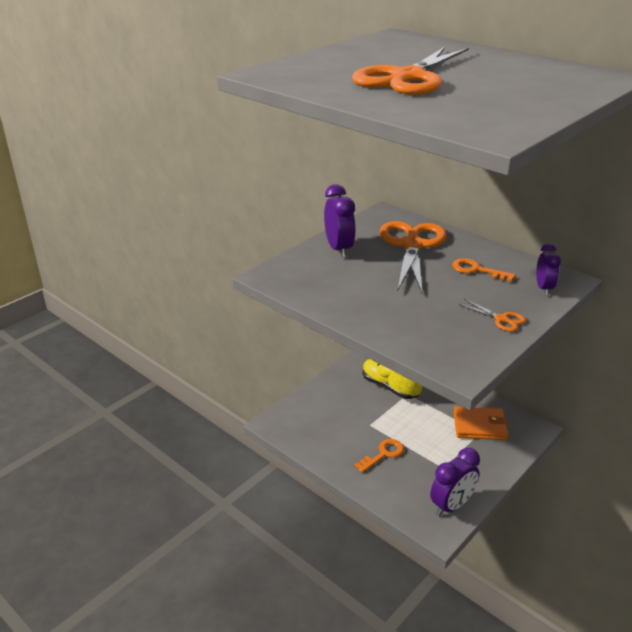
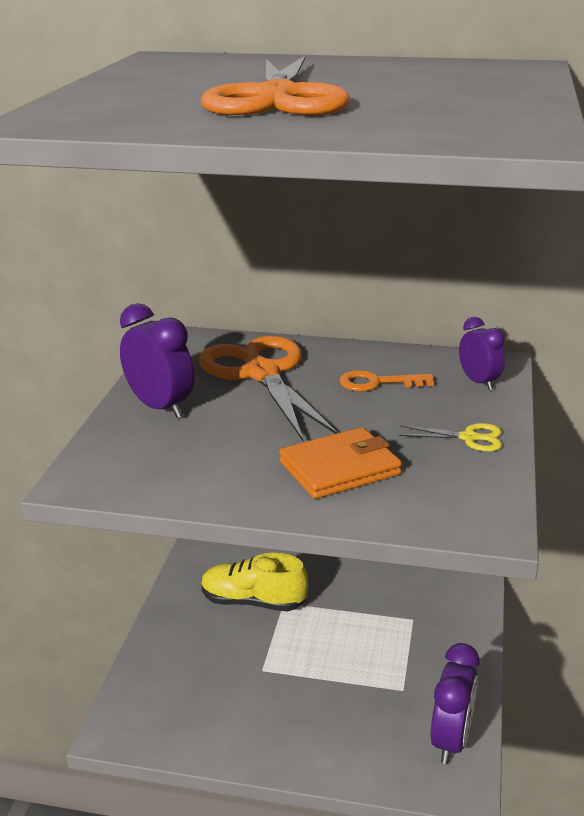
camera: 30 degrees left, 5 degrees down
(383, 454) = (310, 706): orange key -> none
(479, 426) = (406, 610): orange wallet -> orange wallet (340, 468)
(501, 319) = (469, 438): orange scissors -> yellow scissors

